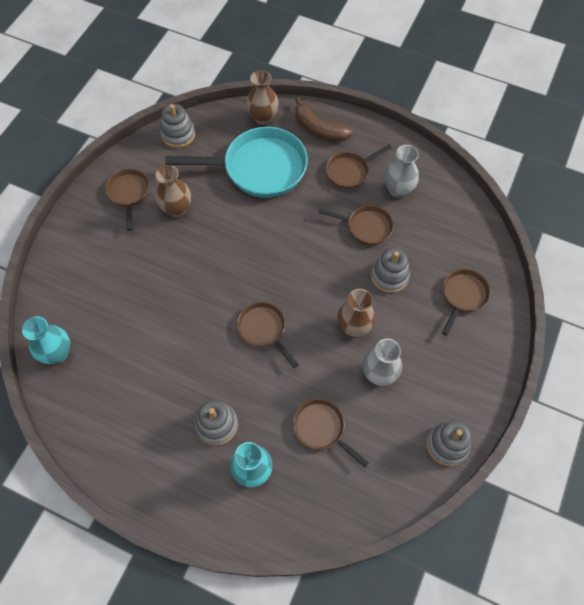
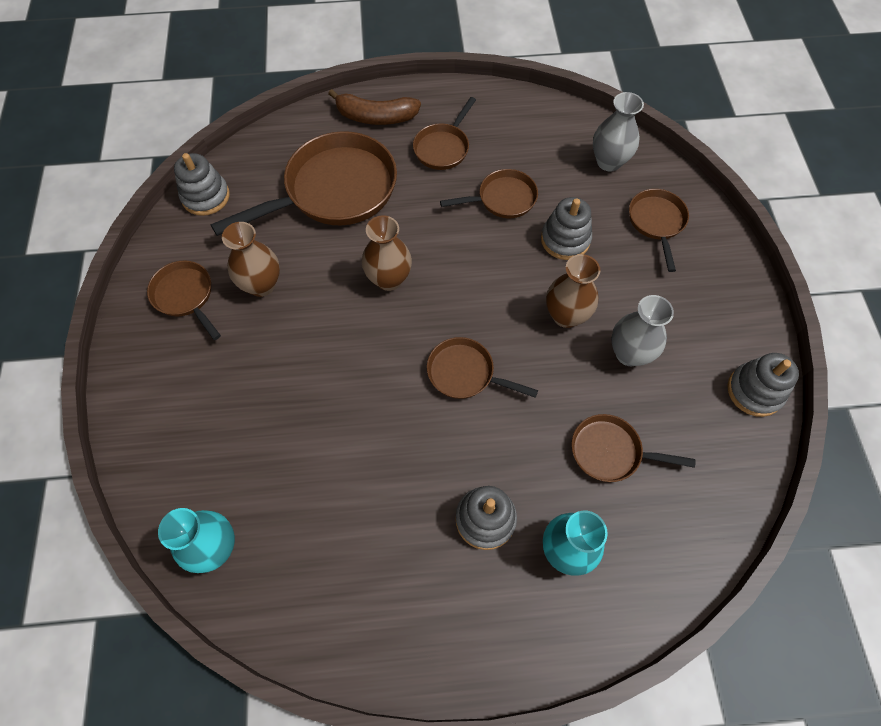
camera: 30 degrees left, 0 degrees up
(259, 168) = (334, 190): turquoise pan -> brown pan
(263, 118) = (301, 133): brown vase -> brown vase (389, 279)
(398, 190) = (510, 143): grey vase -> grey vase (608, 162)

